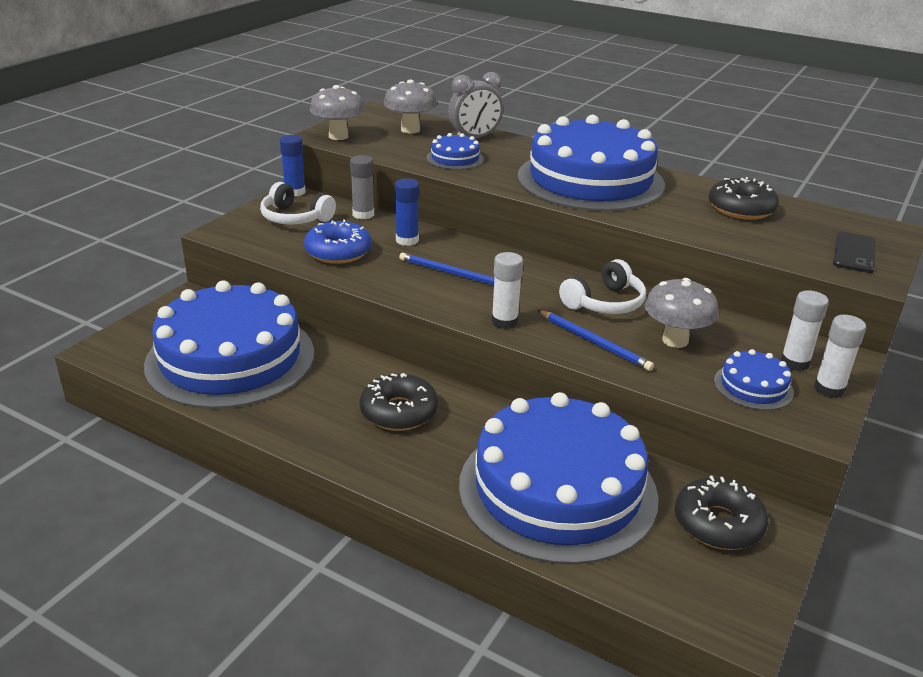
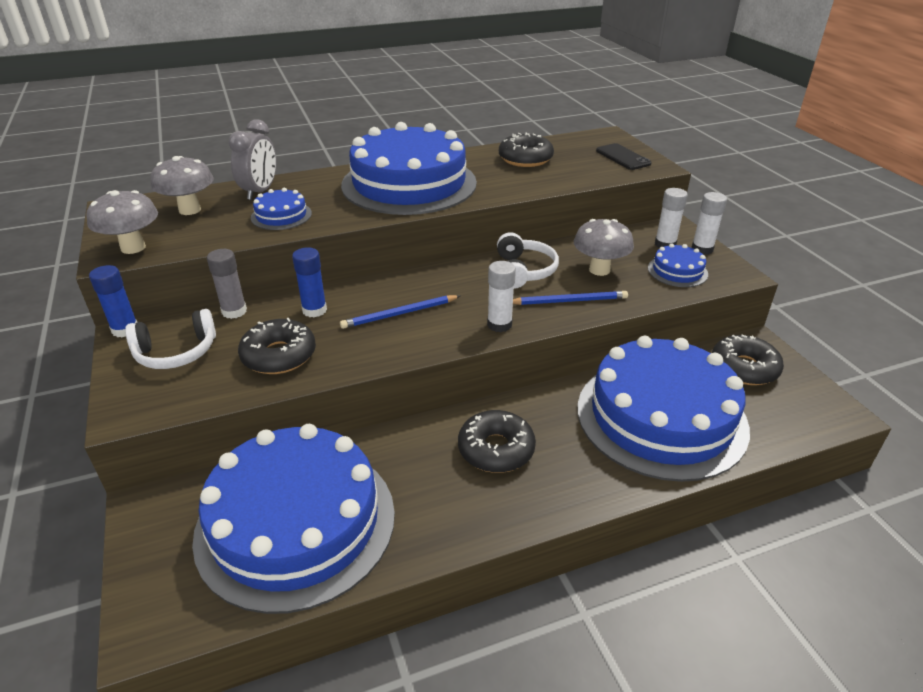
camera: 50 degrees left, 5 degrees up
(338, 252) = (279, 355): blue donut -> black donut

